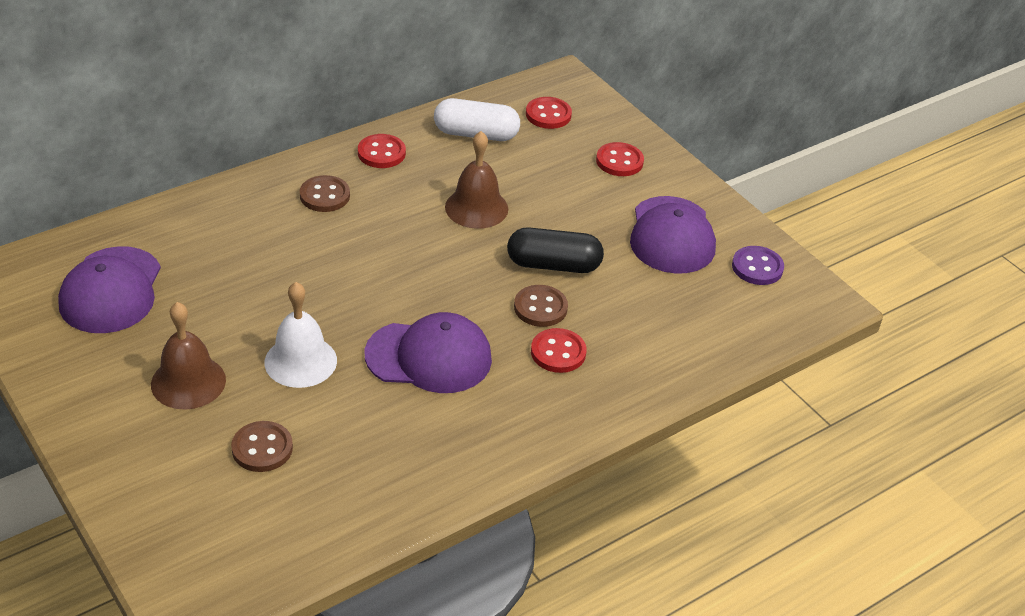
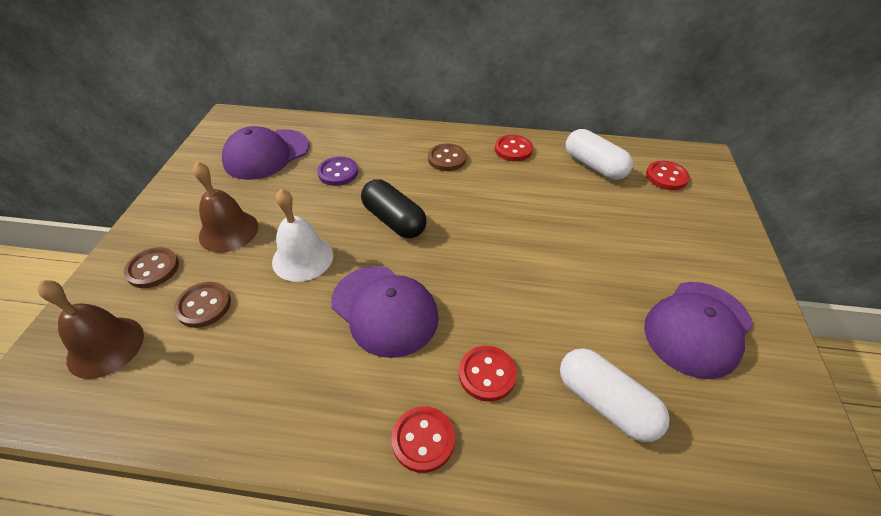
camera: 45 degrees right, 5 degrees up
(476, 208) = (541, 216): brown bell -> brown bell (105, 346)
(540, 308) = (512, 323): brown button -> brown button (153, 269)
(553, 265) = (559, 293): black capsule -> black capsule (394, 220)
(619, 161) = (699, 238): red button -> red button (423, 440)
(654, 322) = (605, 403): none -> white capsule
(757, 267) = (773, 415): purple button -> purple button (338, 172)

